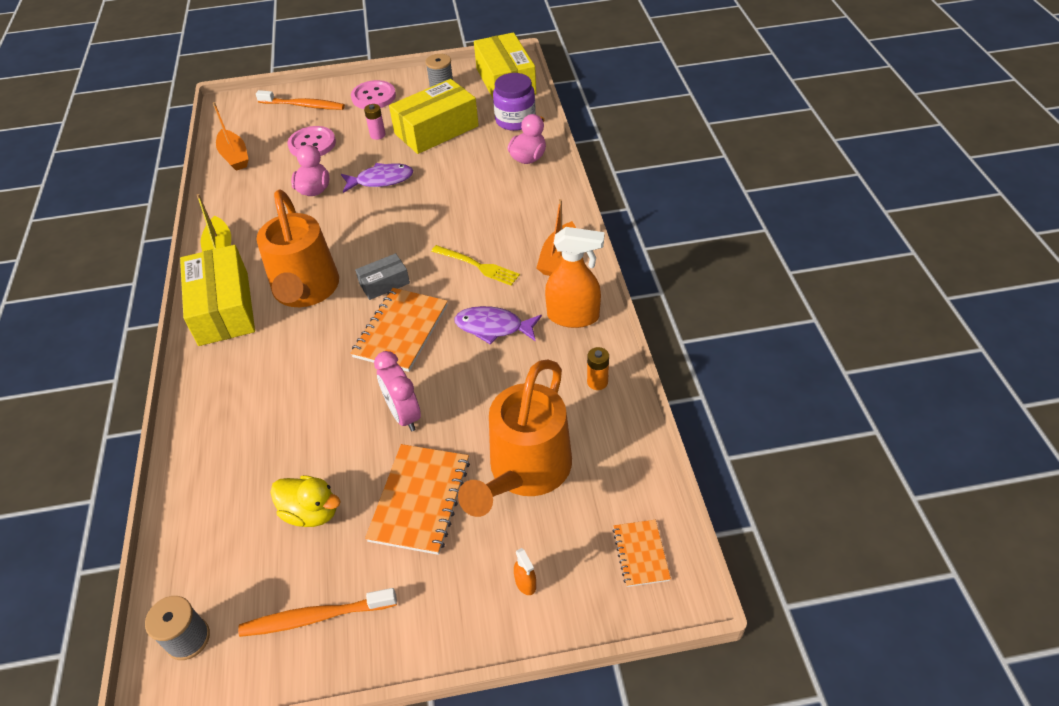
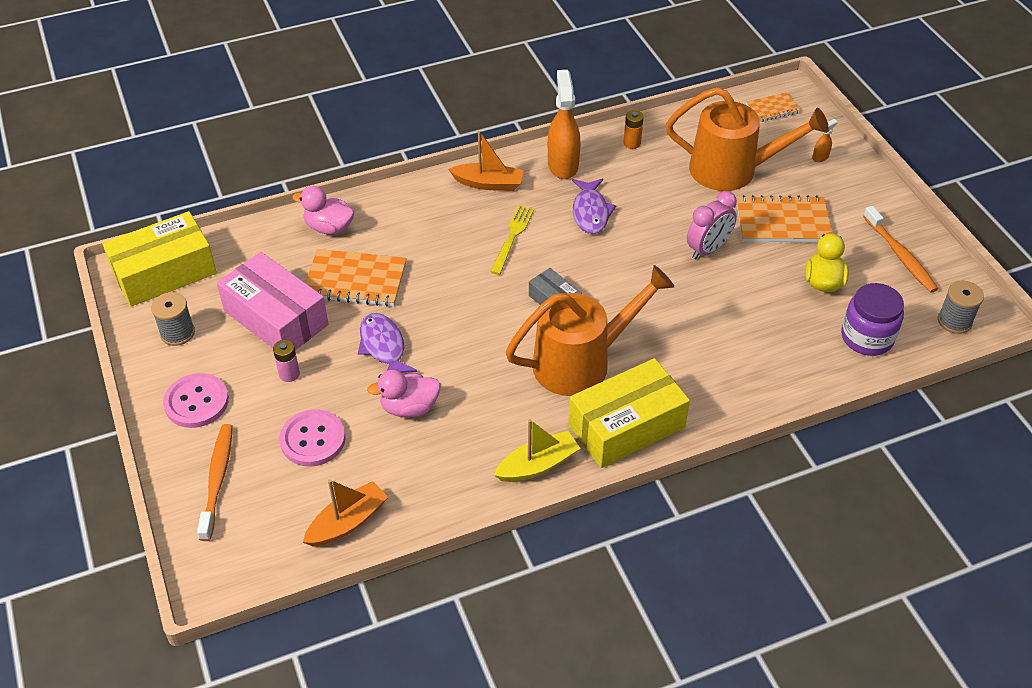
camera: 105 degrees left, 0 degrees up
(401, 331) = (614, 273): orange notebook -> orange notebook (355, 280)
(436, 130) = (276, 318): yellow box -> pink box
(515, 120) = (253, 250): purple jar -> purple jar (867, 337)

